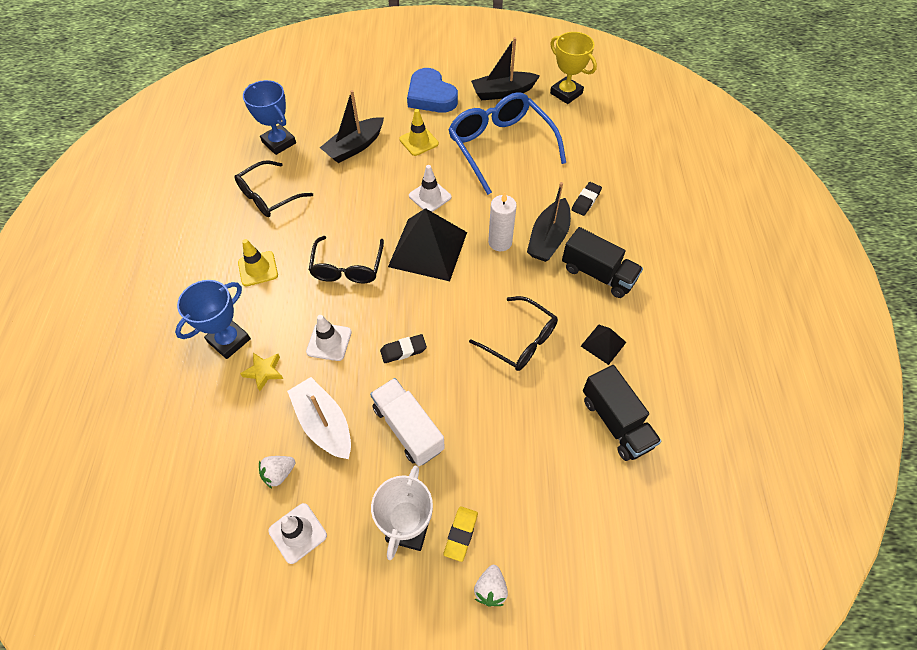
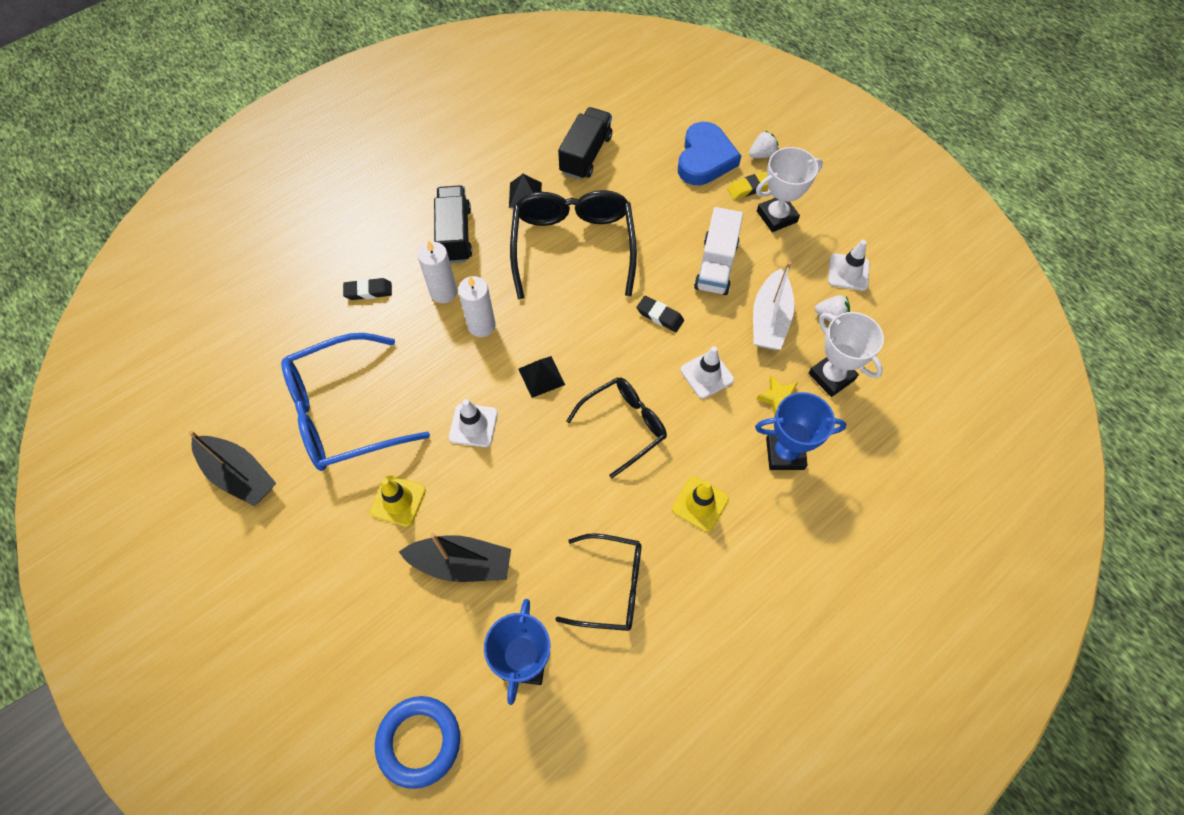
camera: 130 degrees left, 5 degrees up
(238, 423) = (831, 376): none -> white trophy
(294, 91) = (419, 741): none -> blue ring
(428, 249) = (541, 376): black pyramid -> black pyramid, size x0.47
(431, 96) = (303, 552): blue heart -> blue heart (705, 159)
(500, 146) = (343, 413): blue glasses -> blue glasses turned 45 degrees clockwise
(520, 341) = (573, 246): black glasses -> black glasses, size x1.61
(548, 238) = (443, 292): black boat -> white candle
(566, 93) = (195, 407): yellow trophy -> none

